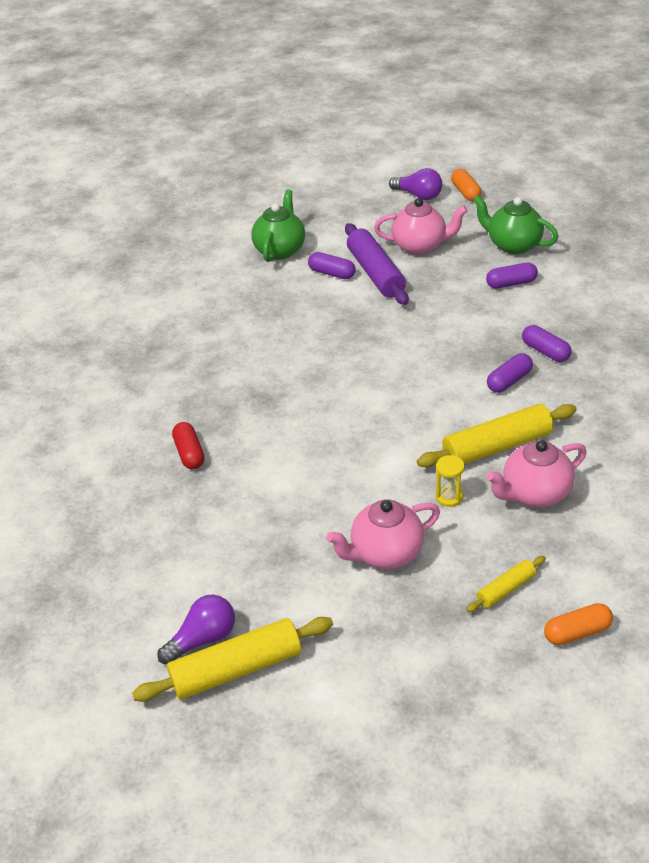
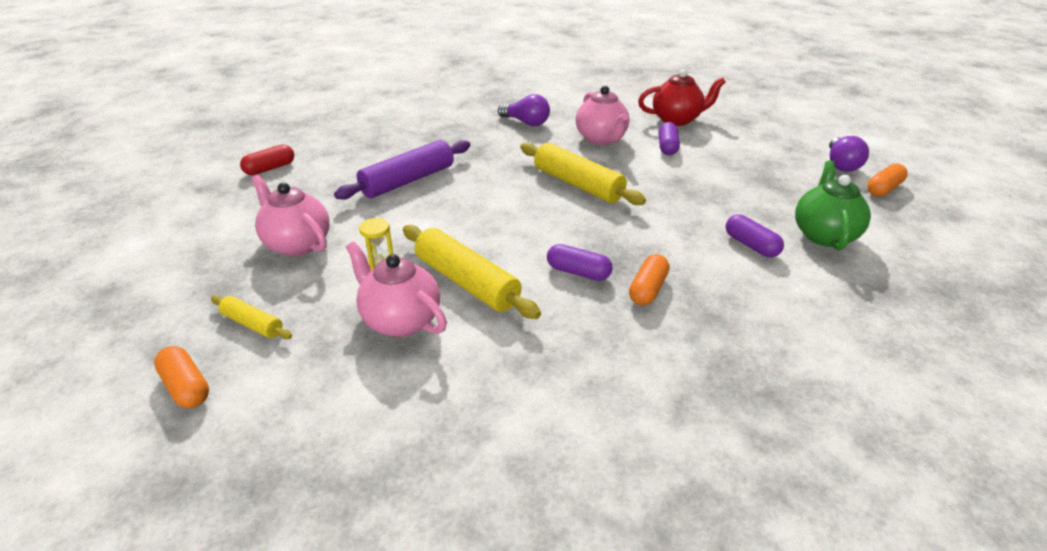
camera: 65 degrees right, 5 degrees down
(189, 453) = (398, 138): red capsule -> red capsule (270, 168)
(203, 639) = (199, 183): purple light bulb -> purple light bulb (526, 122)
(236, 669) = (165, 202): yellow rolling pin -> yellow rolling pin (577, 184)
(280, 250) = (677, 119): green teapot -> red teapot
(376, 273) = (688, 166): purple rolling pin -> purple rolling pin (408, 181)
(420, 246) = (756, 180): pink teapot -> pink teapot (601, 139)
(545, 351) = (647, 289): purple capsule -> orange capsule

